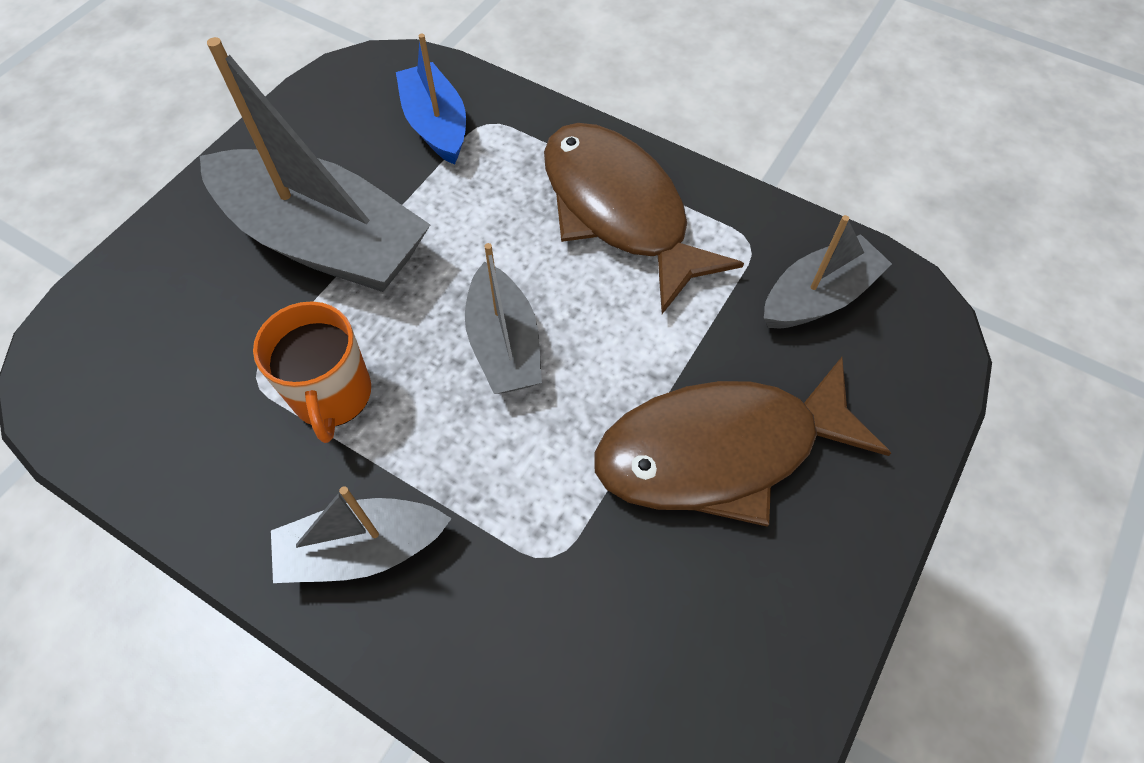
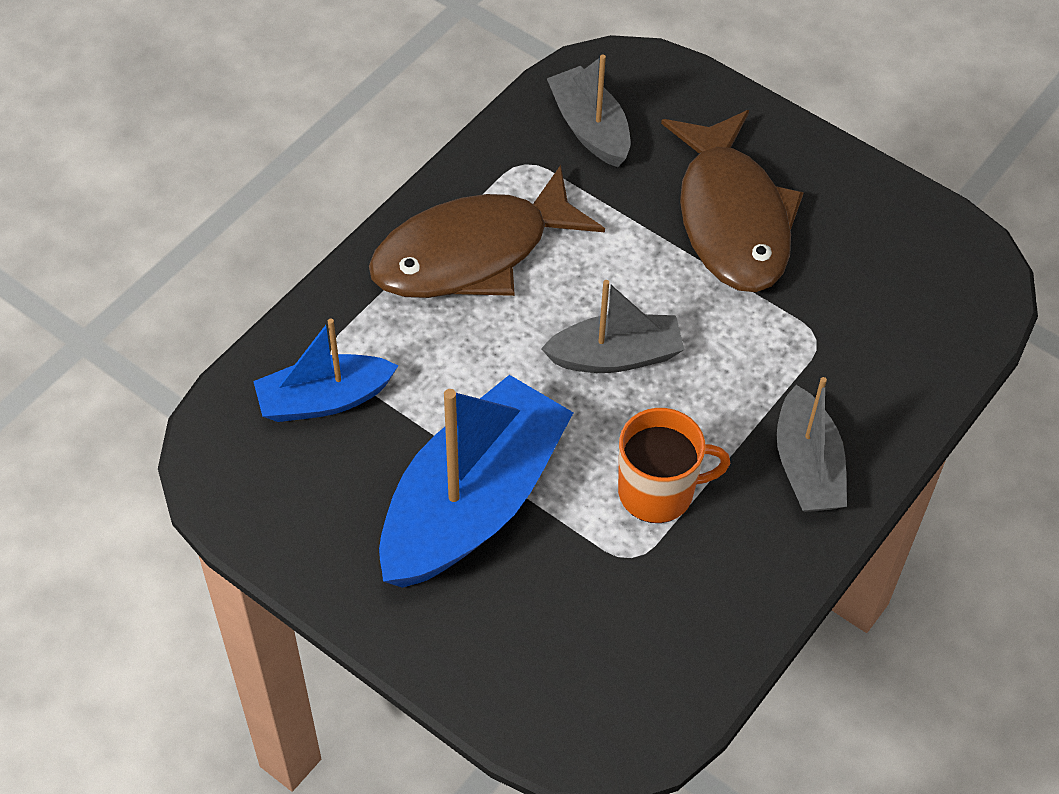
camera: 85 degrees left, 5 degrees down
(324, 241) = (473, 503): grey boat -> blue boat

